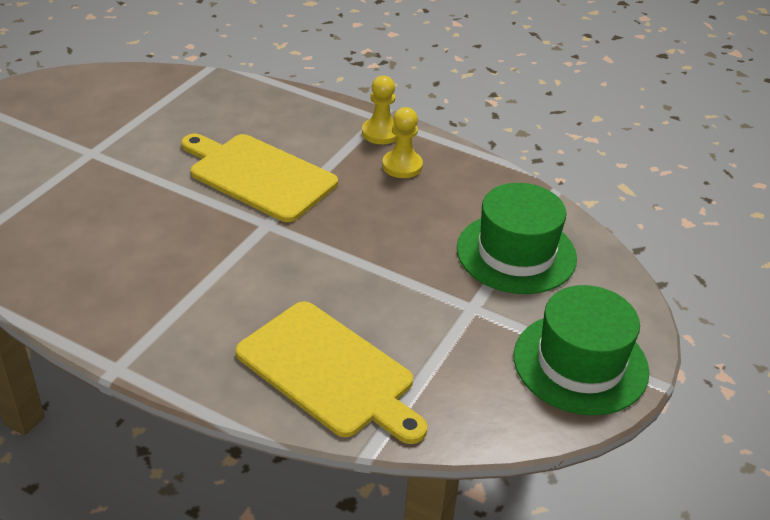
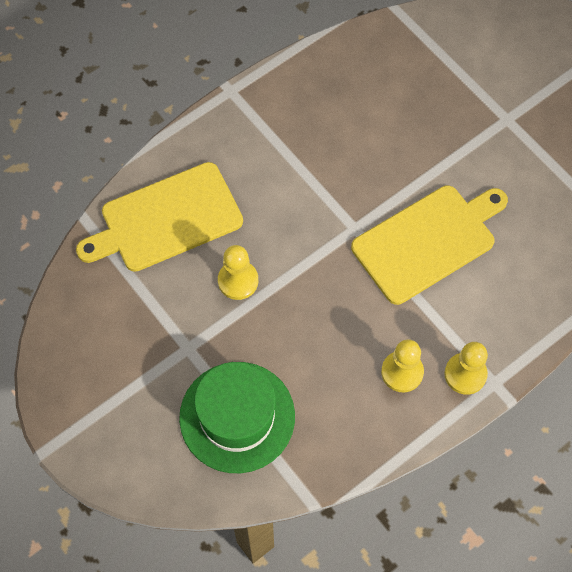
camera: 115 degrees right, 25 degrees up
(374, 291) = (238, 281): none -> yellow pawn
(580, 363) = (92, 401): green hat -> none

